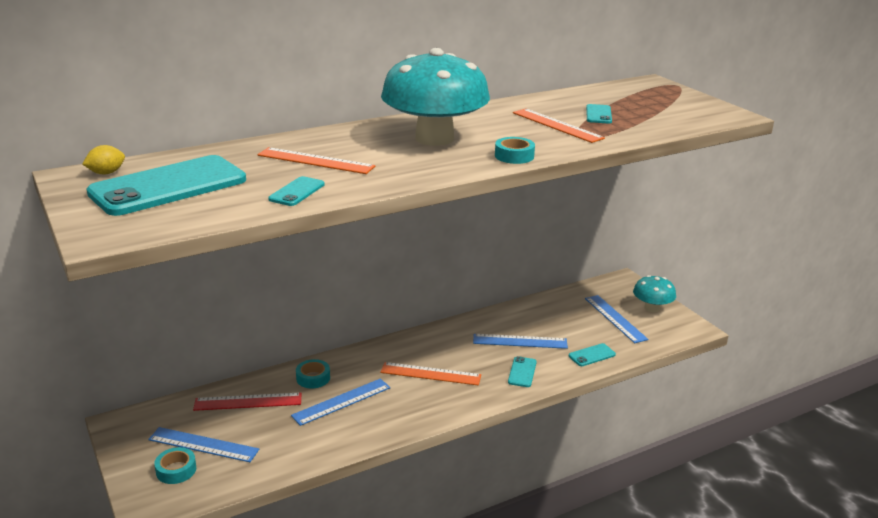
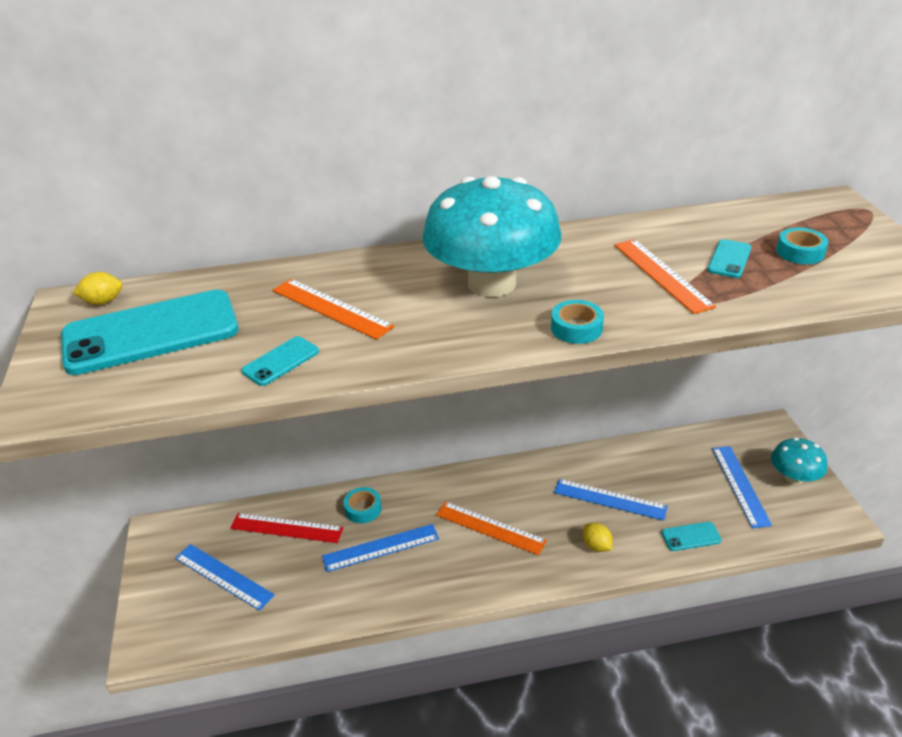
camera: 20 degrees right, 10 degrees up
(176, 470) = (186, 604): turquoise tape -> turquoise tape (800, 252)
(522, 372) = (596, 546): turquoise phone -> yellow lemon

